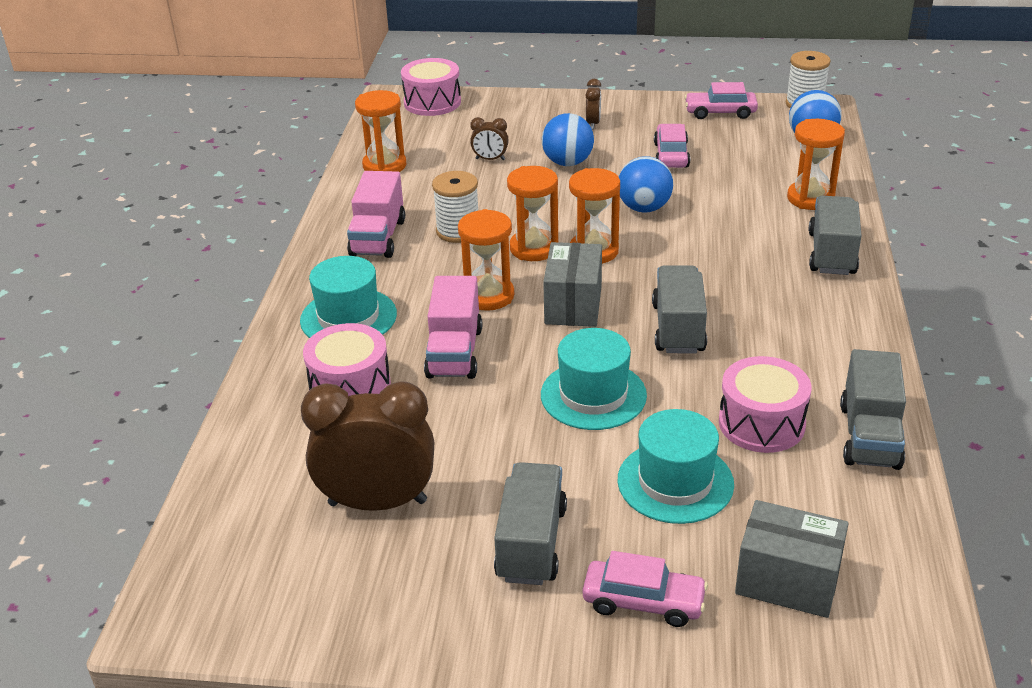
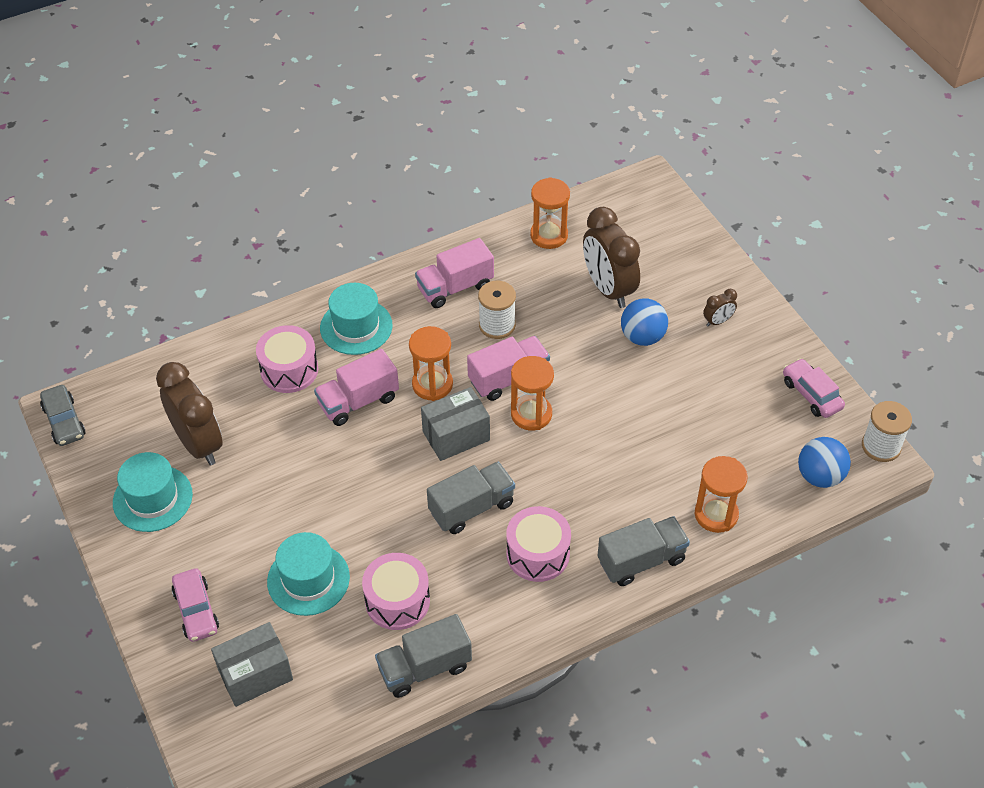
camera: 55 degrees right, 15 degrees up
(191, 626) = (64, 421): none -> grey car
(432, 102) = (664, 208): pink drum -> pink drum (538, 554)
(490, 159) = (608, 289): brown clock -> brown clock, size x2.25
(531, 543) = (210, 534): grey truck -> none
(534, 248) = (508, 378): orange hourglass -> pink truck
(593, 395) = (365, 496): turquoise hat -> turquoise hat (152, 498)
(644, 208) = (614, 415): blue ball -> none
(671, 155) = (709, 395): pink car -> none
(787, 581) = (255, 675): grey box -> grey box turned 75 degrees clockwise

